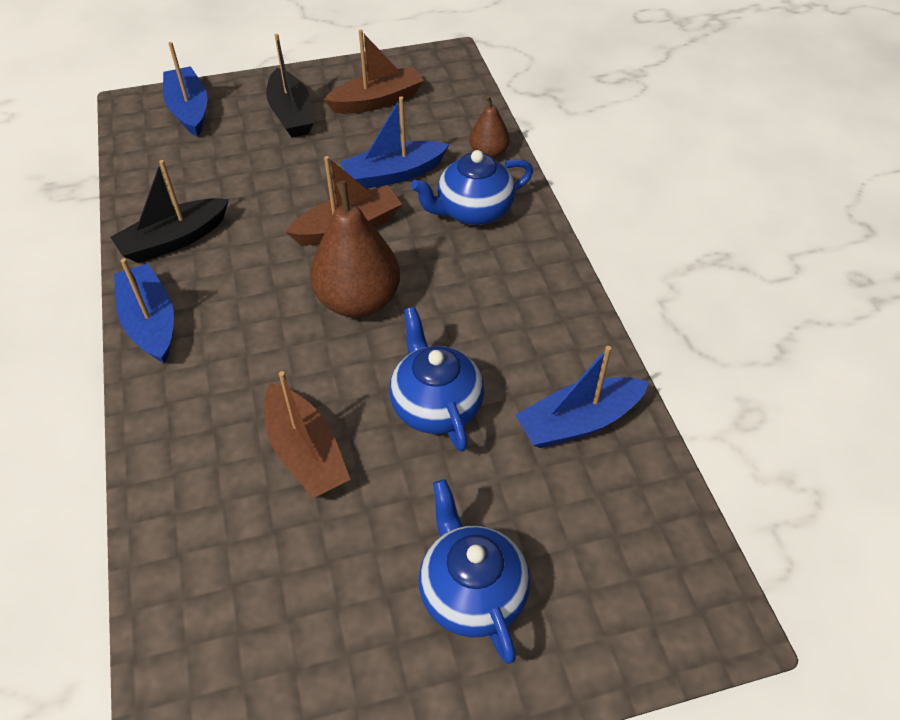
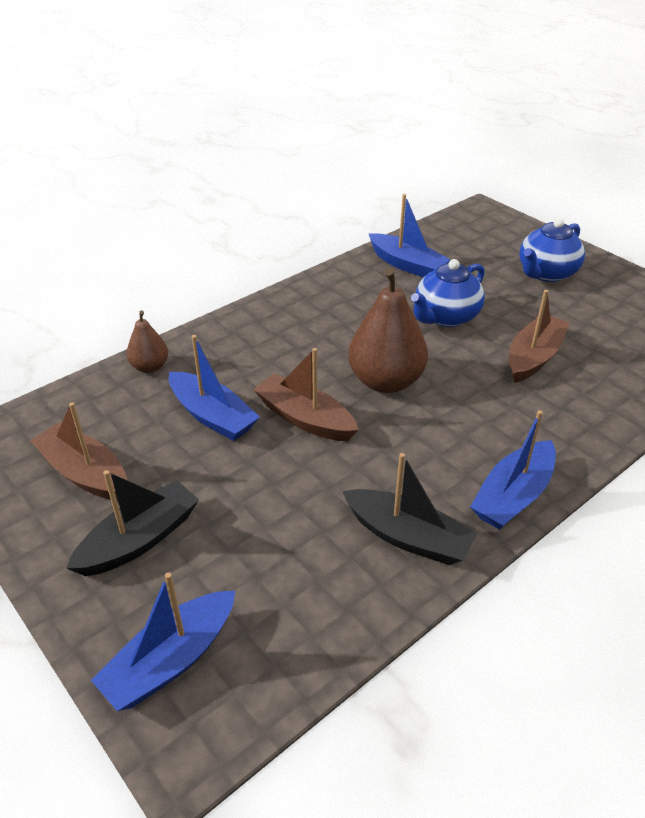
camera: 115 degrees left, 10 degrees down
(473, 211) = (238, 354): blue teapot -> none

